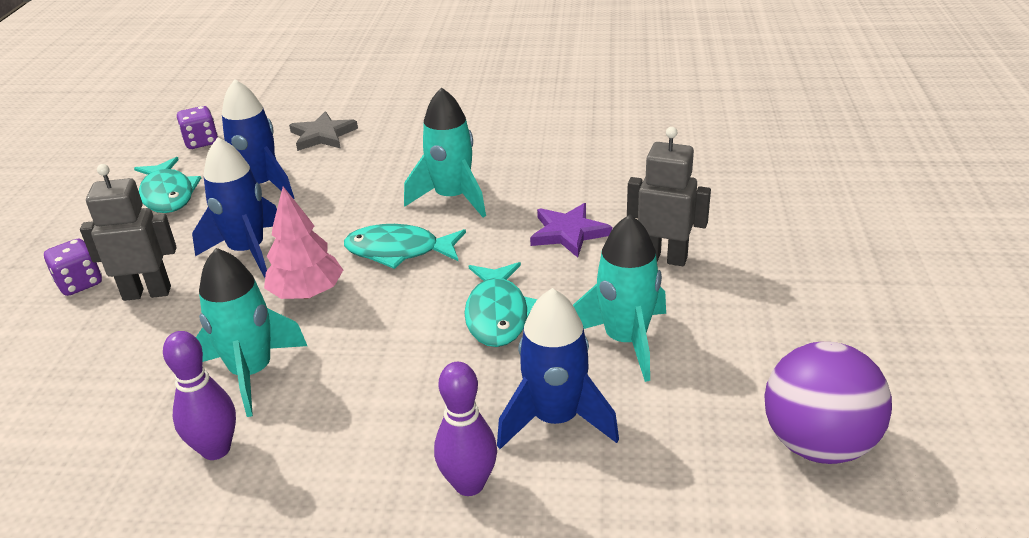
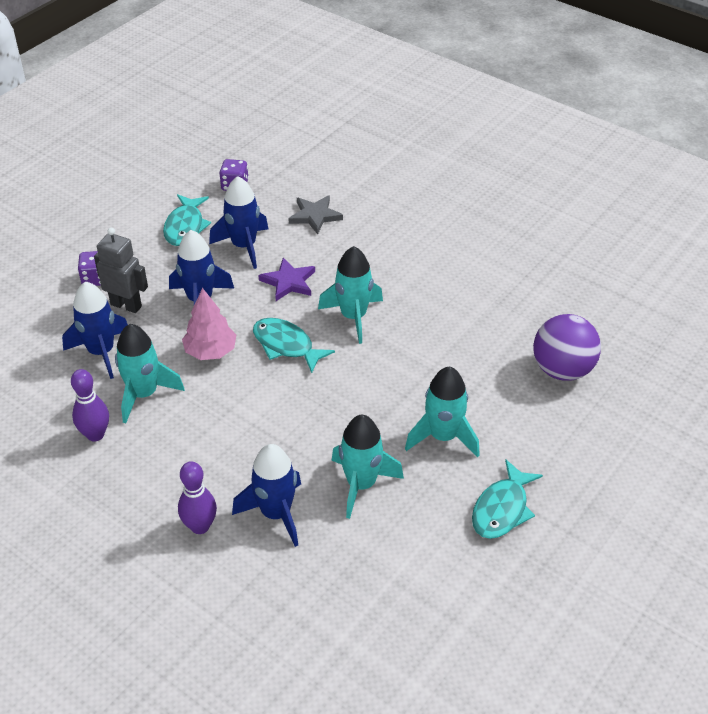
camera: 30 degrees right, 10 degrees up
(149, 354) = (101, 352): none -> blue rocket
(498, 314) = (304, 425): turquoise fish -> turquoise fish (502, 509)
(568, 233) = (401, 385): purple star -> purple star (289, 282)
(664, 258) = (443, 437): grey robot -> turquoise rocket
(818, 444) = (403, 610): purple ball -> purple ball (562, 370)

